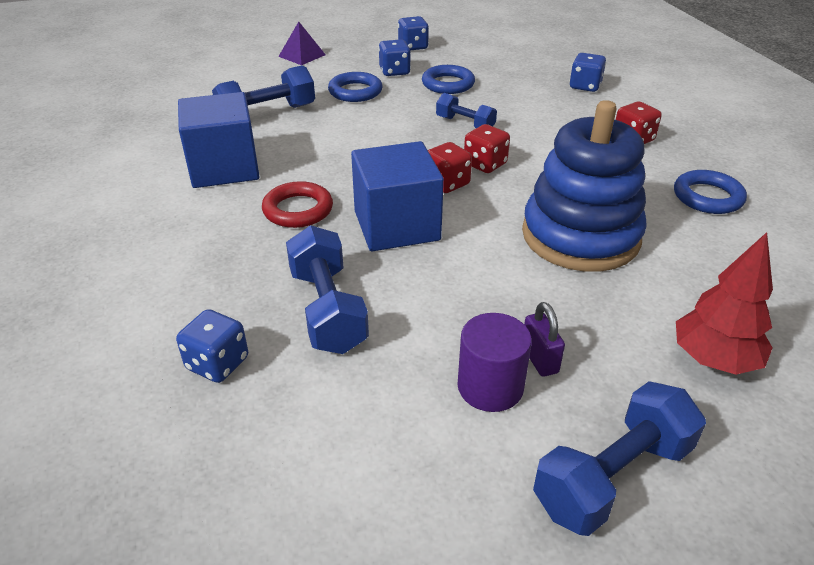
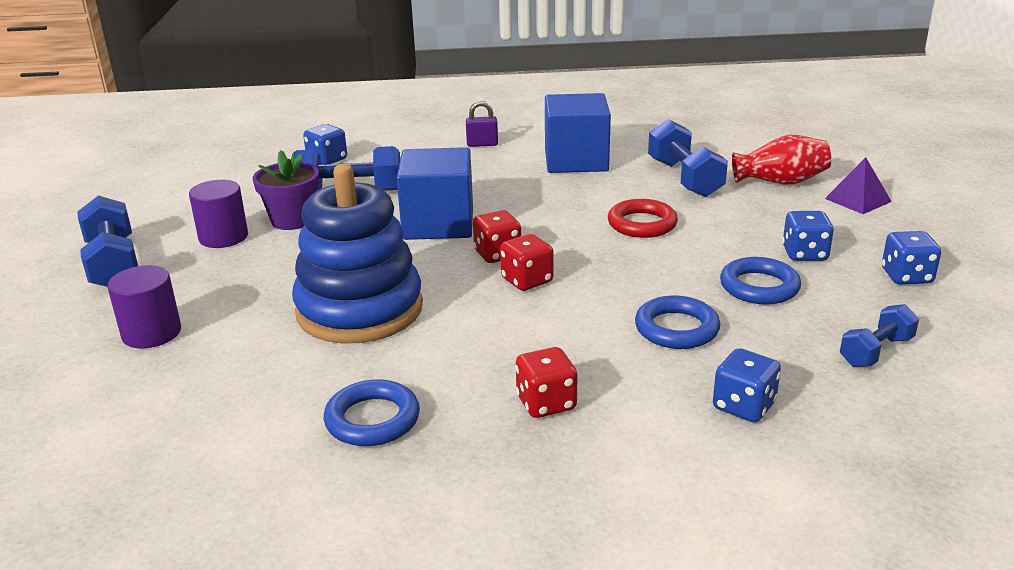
camera: 105 degrees right, 10 degrees down
(272, 78) = (780, 182): none -> red vase
(298, 210) = (489, 186): red ring -> red ring (642, 224)
(355, 91) = (739, 225): blue ring -> blue ring (676, 329)
(422, 337) = (292, 220): none -> purple flower pot
(465, 124) = (632, 283): blue dumbbell -> blue dumbbell (876, 351)
(539, 359) = (229, 259): purple padlock -> purple padlock (482, 144)
(713, 360) = (151, 333): red tree -> purple cylinder

